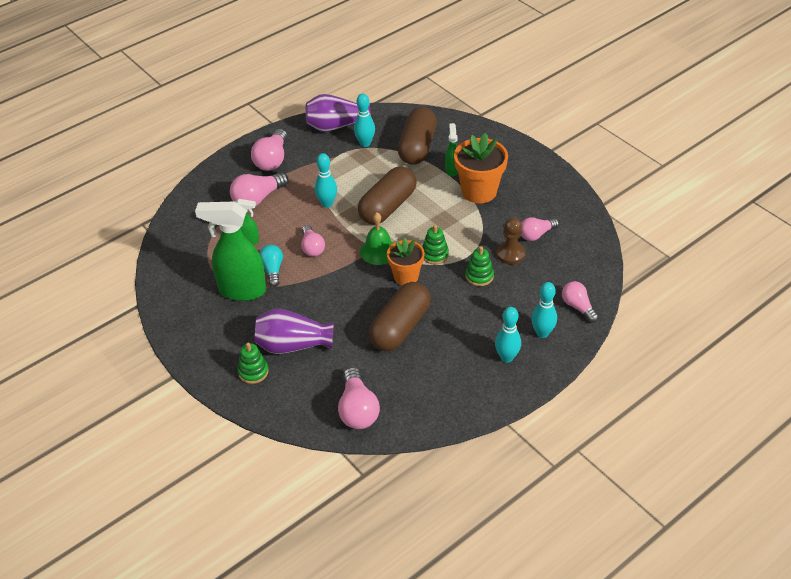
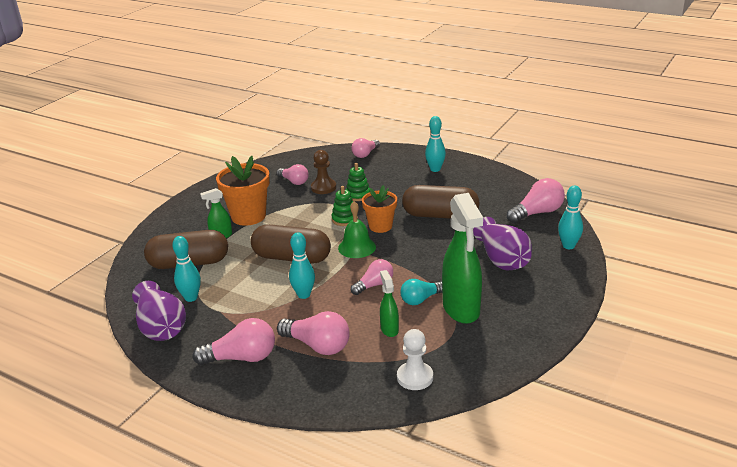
camera: 110 degrees left, 15 degrees down
(186, 240) = (415, 377): none -> white pawn
(253, 372) = (549, 271): green stacking toy -> none
(542, 333) = (401, 161): turquoise bowling pin -> turquoise bowling pin (568, 246)

